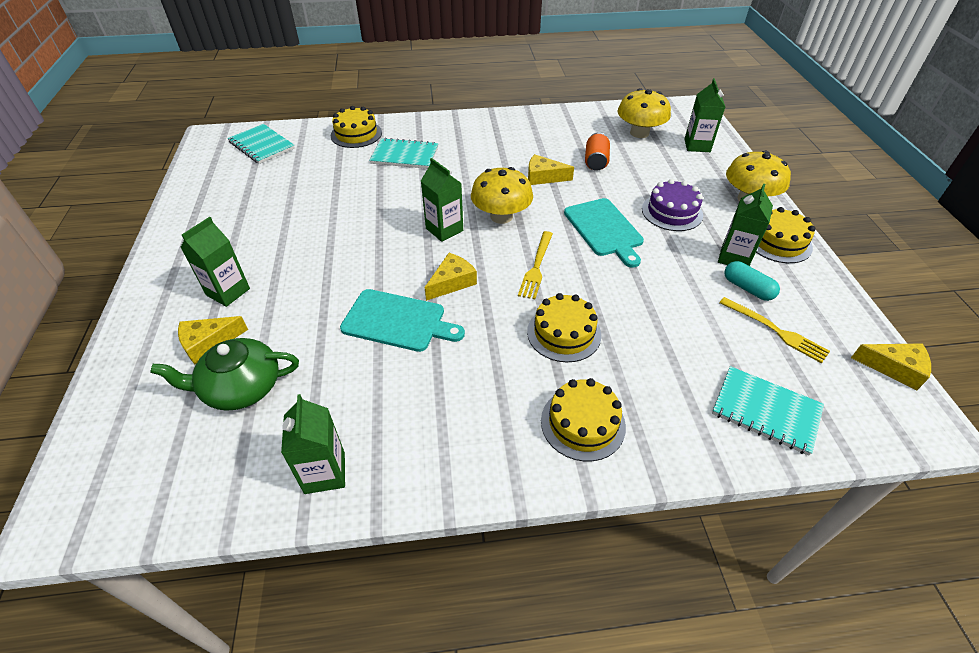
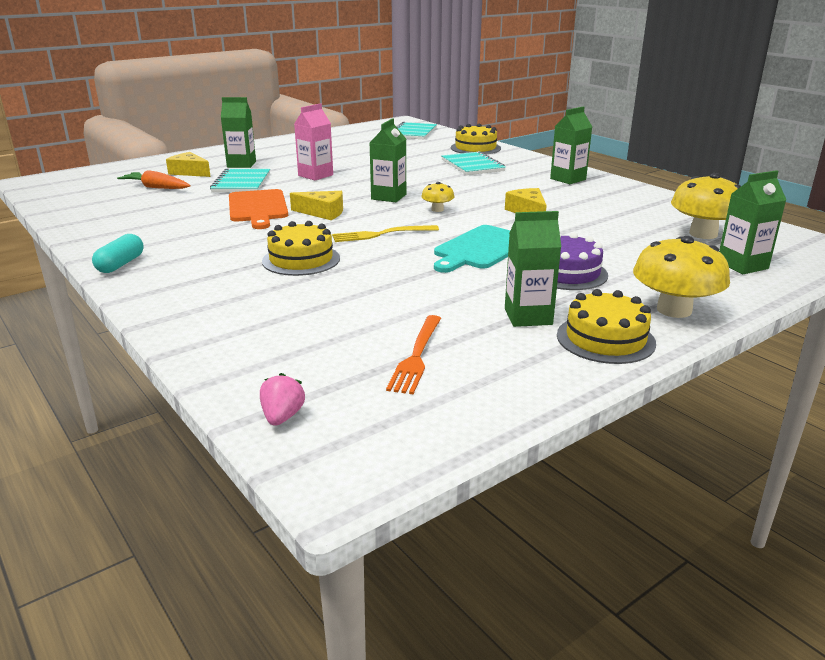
camera: 60 degrees right, 20 degrees down
(241, 387) = (156, 188): green teapot -> orange carrot
(325, 473) = (95, 222): green carton -> green carton (568, 179)
(332, 251) = (315, 175): none -> pink carton
(398, 321) = (258, 208): turquoise cutting board -> orange cutting board
(501, 216) = (437, 209): yellow mushroom -> yellow mushroom, size x0.50
(583, 423) = (193, 285): yellow cake -> none
(595, 162) = (598, 225): orange can -> none
(747, 288) = (477, 331): turquoise capsule -> turquoise capsule (121, 264)
(765, 411) = (273, 364): turquoise notebook -> turquoise notebook (241, 183)
(776, 331) = (416, 356): yellow fork -> orange fork
(847, 428) = (282, 417): none -> pink strawberry
(894, 368) = (429, 445): yellow cheese -> none

